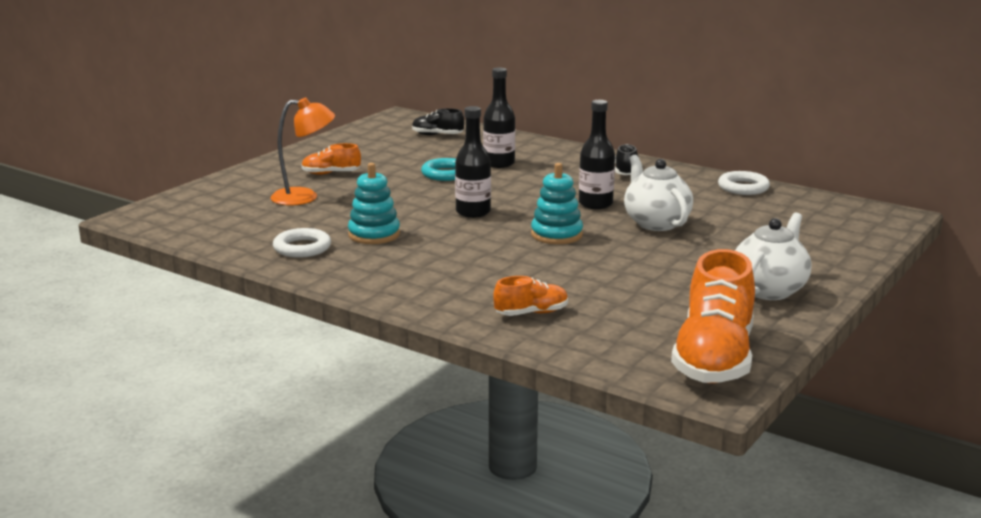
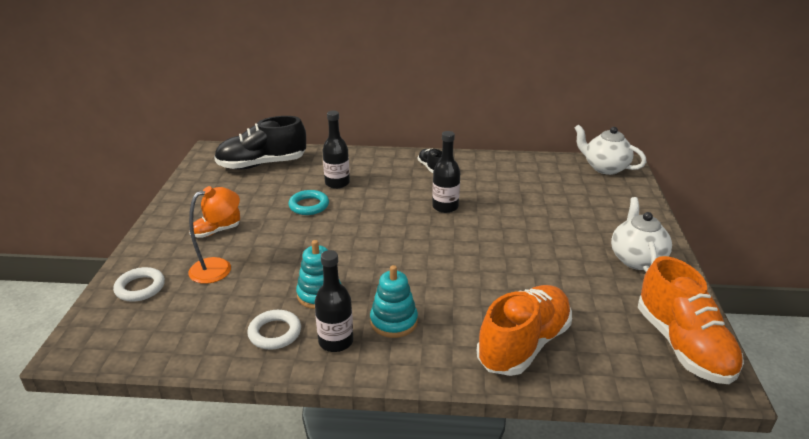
camera: 30 degrees left, 10 degrees up
(437, 135) = (262, 164): black shoe -> black shoe, size x2.07
(473, 212) = (370, 242): black bottle -> black bottle (336, 341)
(531, 313) = (524, 344): orange shoe -> orange shoe, size x2.07
(556, 235) = (452, 248): turquoise stacking toy -> turquoise stacking toy (394, 321)
(656, 223) = (502, 214): white teapot -> white teapot (605, 168)
(743, 187) = (517, 163): white ring -> white ring (140, 288)

